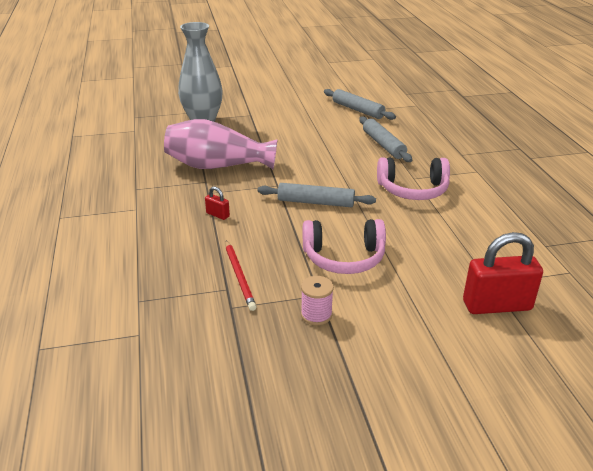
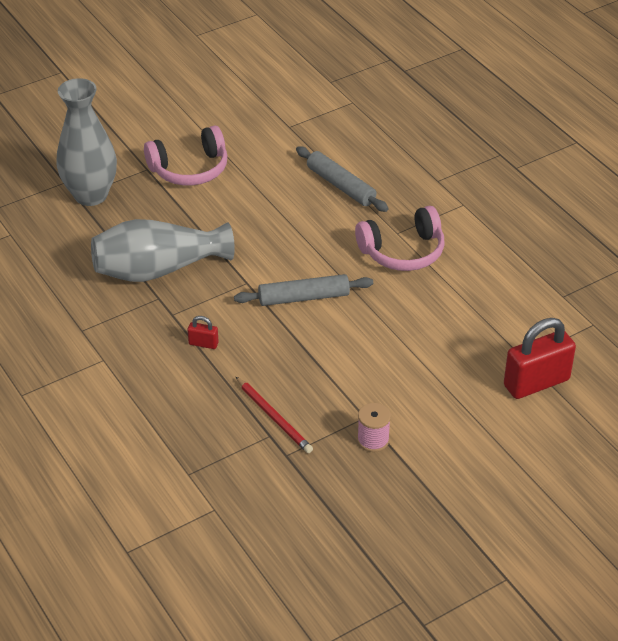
camera: 20 degrees left, 10 degrees up
(217, 166) = (158, 269): pink vase -> grey vase
(344, 257) = (369, 365): pink headphones -> pink headphones (190, 169)
(358, 110) = (282, 128): grey rolling pin -> none

